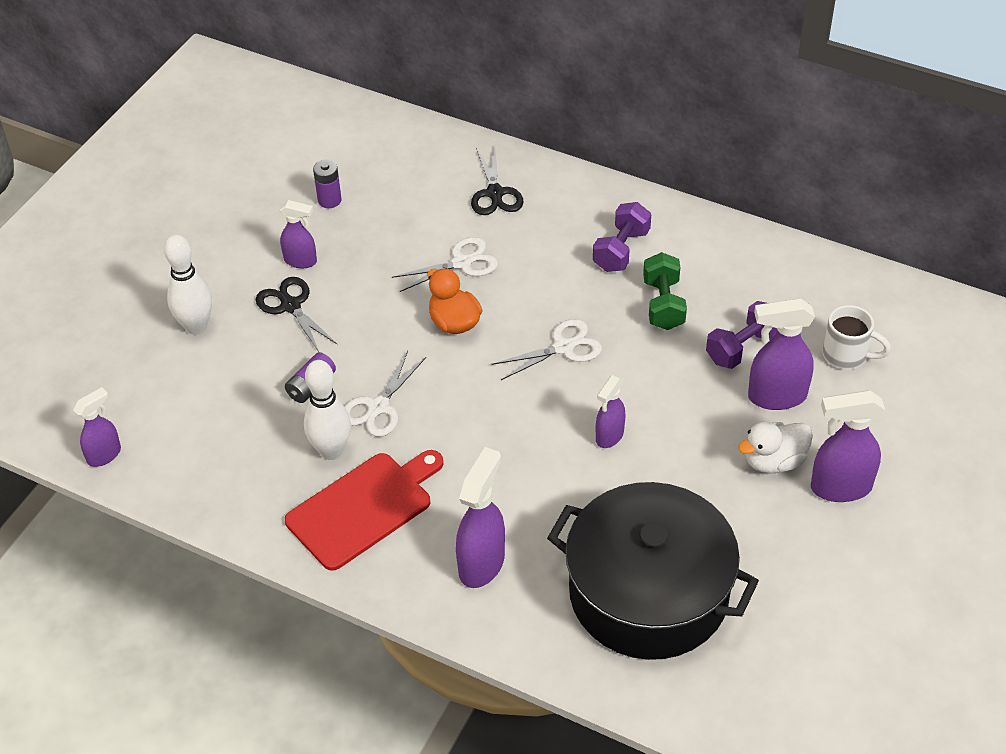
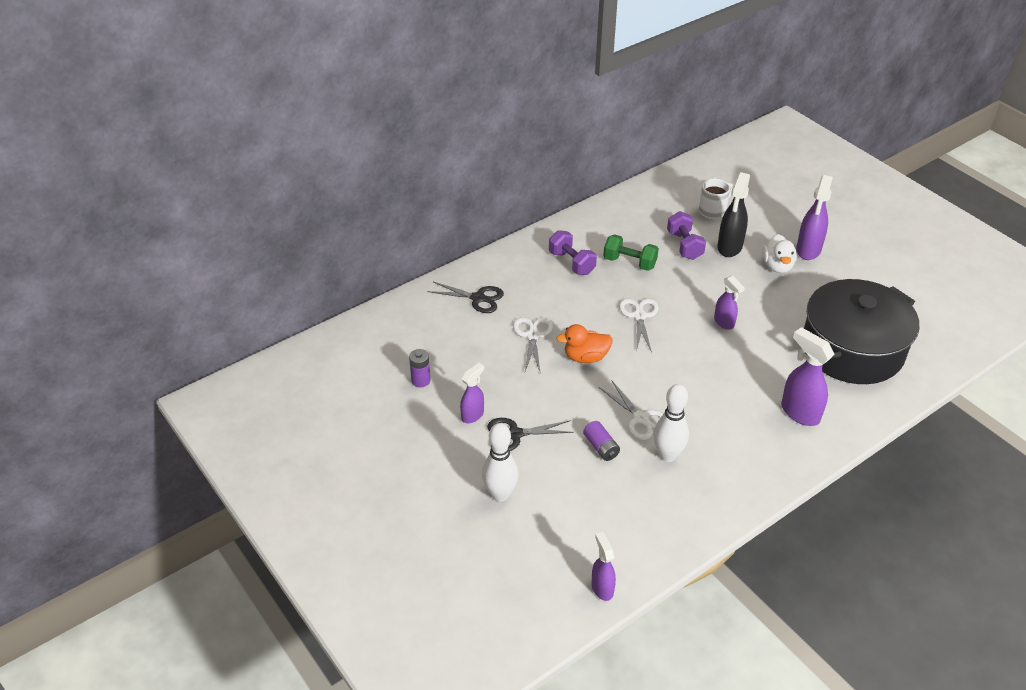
camera: 65 degrees left, 5 degrees down
(364, 508) = (727, 454): red cutting board -> none
(776, 397) = (729, 247): purple spray bottle -> black spray bottle

